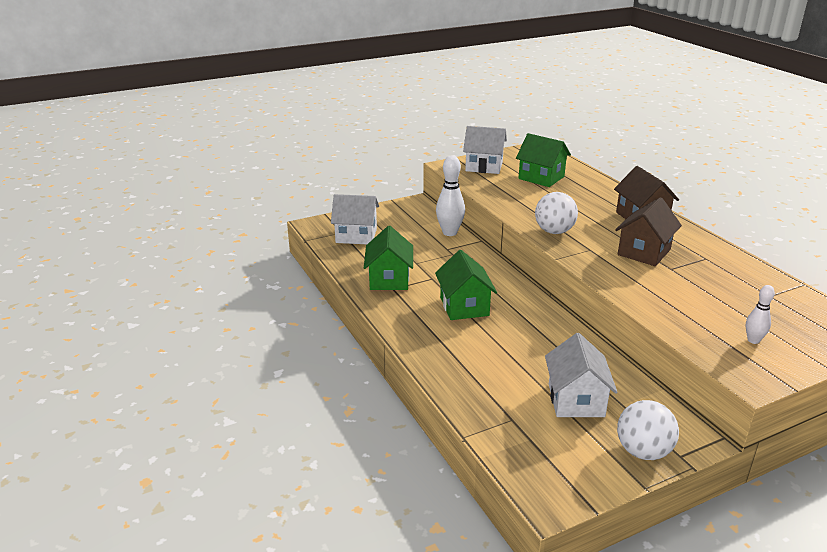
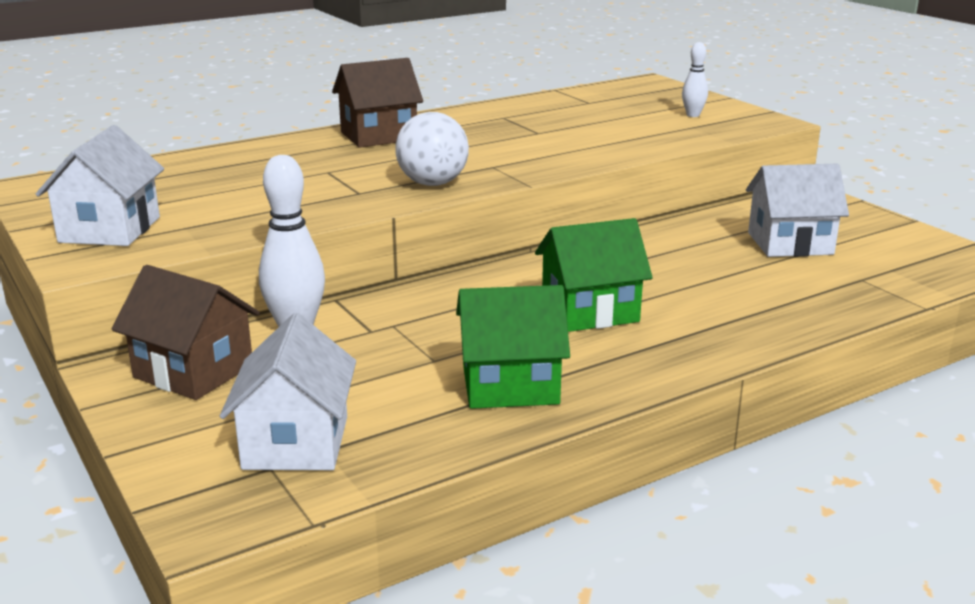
camera: 95 degrees left, 5 degrees down
(541, 178) = (195, 186): green house -> none
(643, 451) = (856, 217): white ball -> none
(644, 252) = (494, 141): brown house -> brown house (193, 371)

